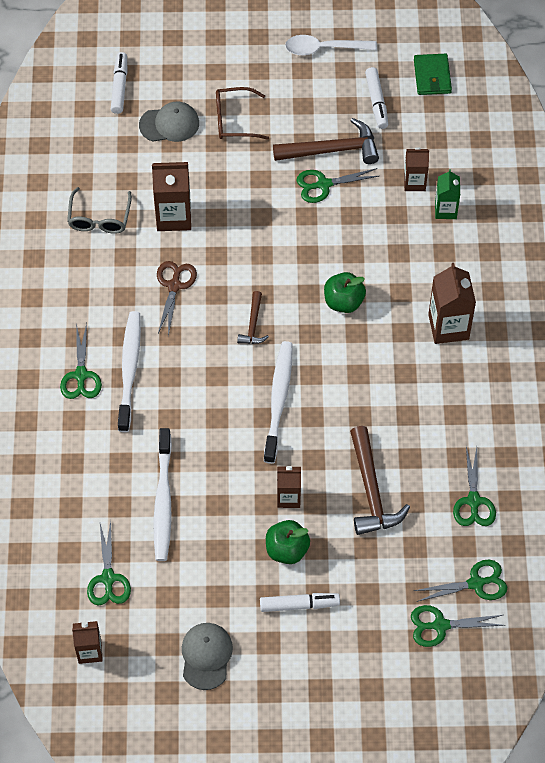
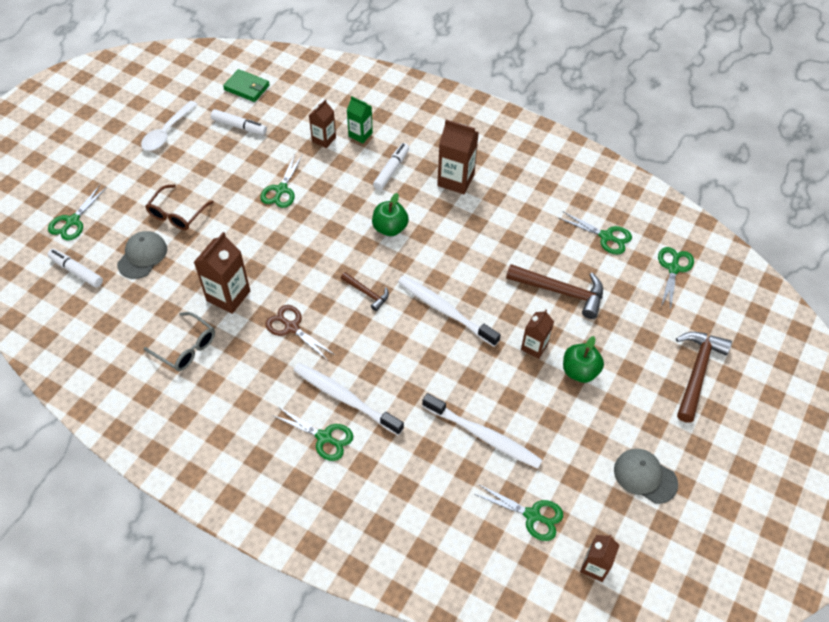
camera: 60 degrees left, 5 degrees down
(299, 605) = (632, 387): white marker -> white marker (391, 170)
(332, 150) = (256, 170): brown hammer -> brown hammer (697, 372)
(440, 625) = (697, 307): green scissors -> green scissors (72, 221)

